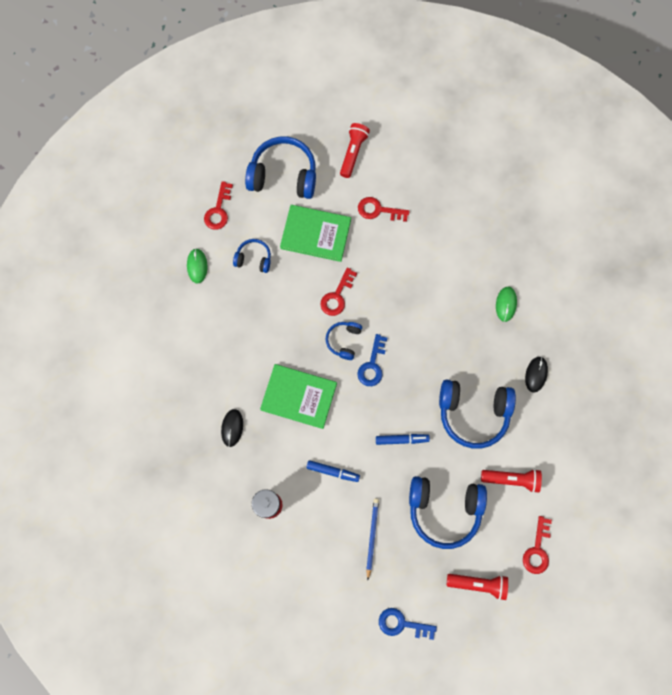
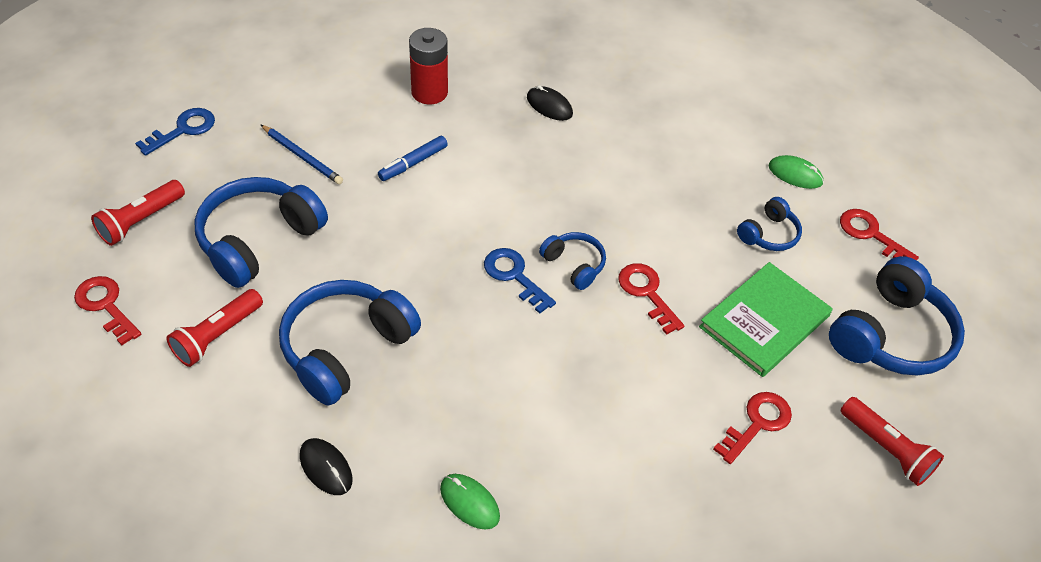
camera: 120 degrees right, 25 degrees down
(299, 396) = (536, 181): green book -> none
(401, 439) = (387, 249): blue marker -> none

